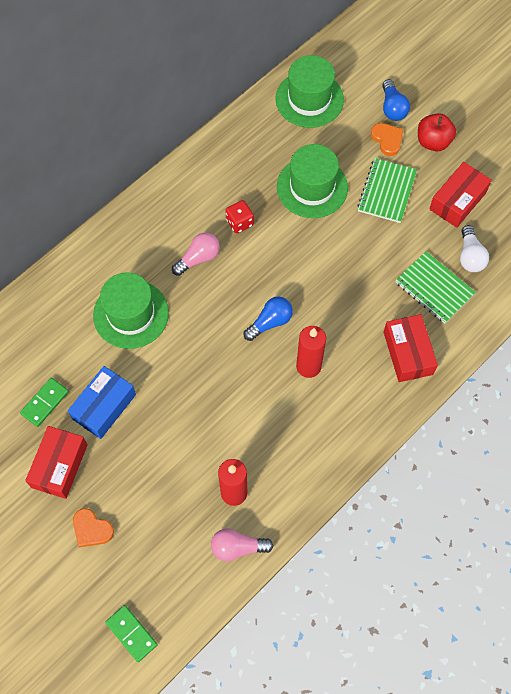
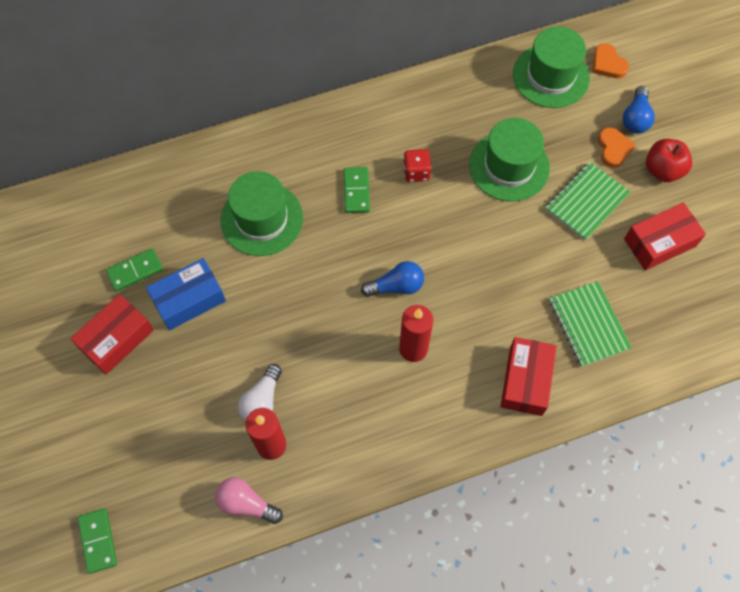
camera: 25 degrees right, 0 degrees up
(91, 529) = (114, 416): orange heart -> orange heart (608, 64)
(198, 258) = (356, 191): pink light bulb -> green domino
(470, 256) = (644, 307): white light bulb -> white light bulb (262, 401)

